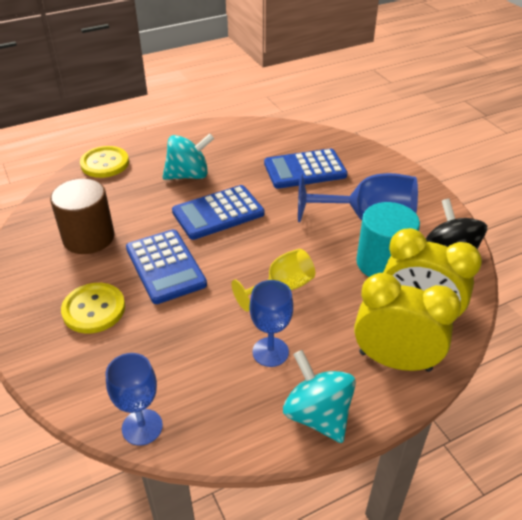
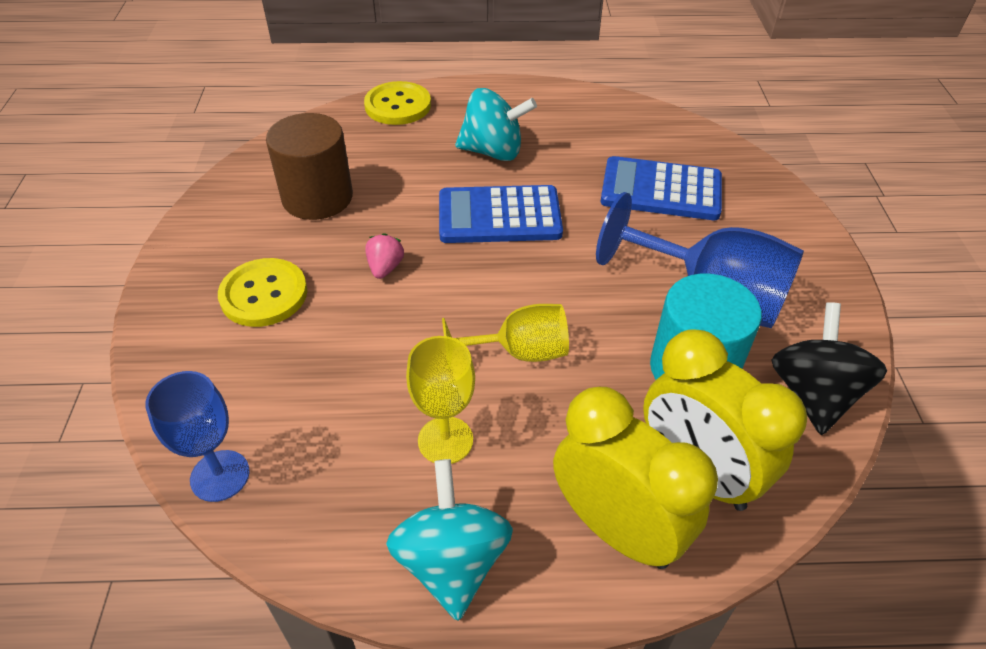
camera: 25 degrees right, 5 degrees up
(165, 266) = (385, 268): blue calculator -> pink strawberry
(270, 352) = (445, 440): blue goblet -> yellow goblet

